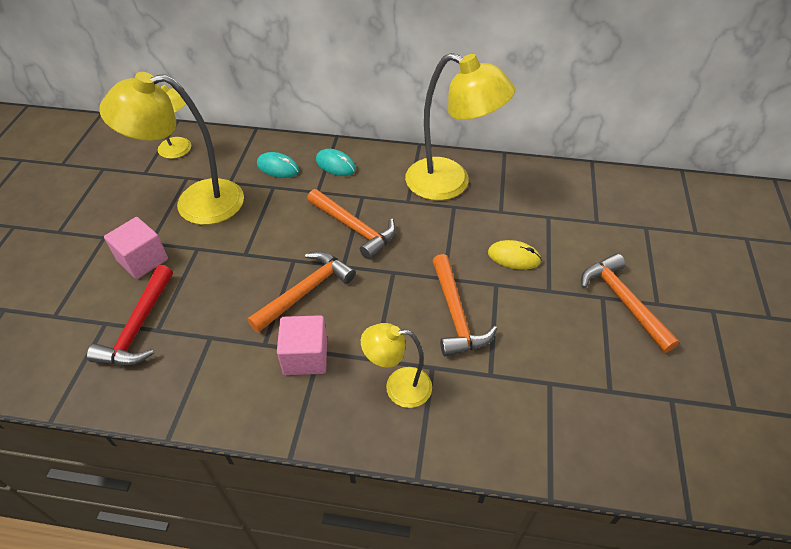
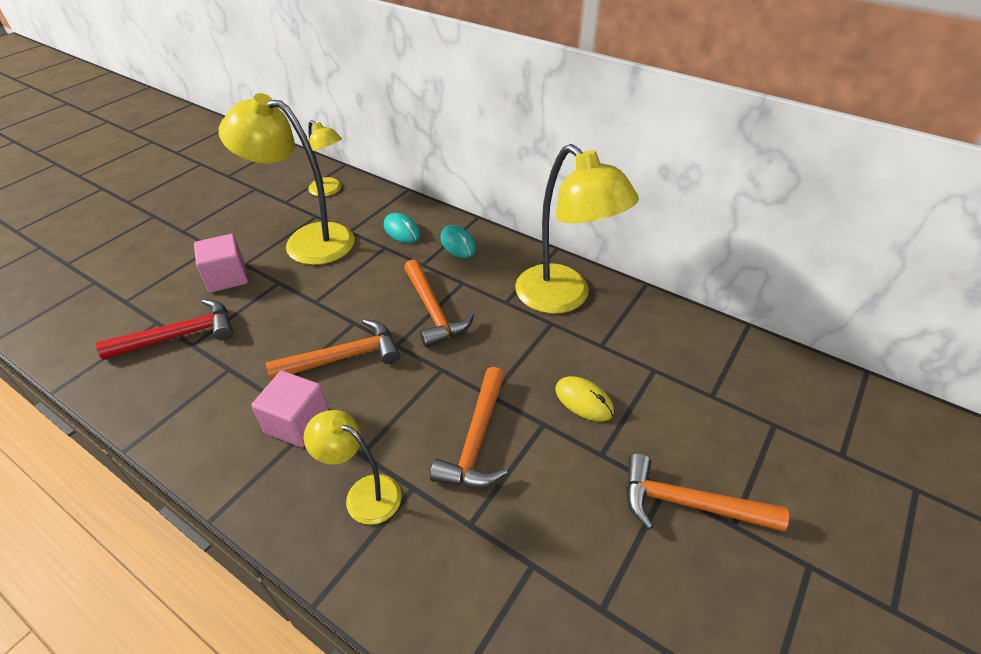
camera: 25 degrees right, 5 degrees down
(138, 327) = (179, 336): red hammer -> red hammer turned 150 degrees counterclockwise
(623, 301) = (688, 504): orange hammer -> orange hammer turned 75 degrees counterclockwise

